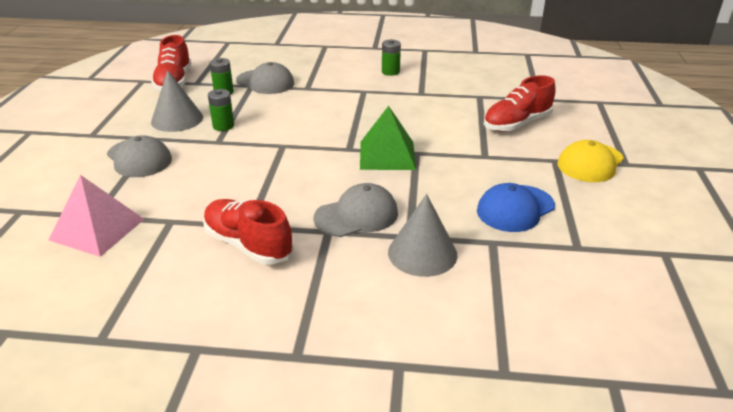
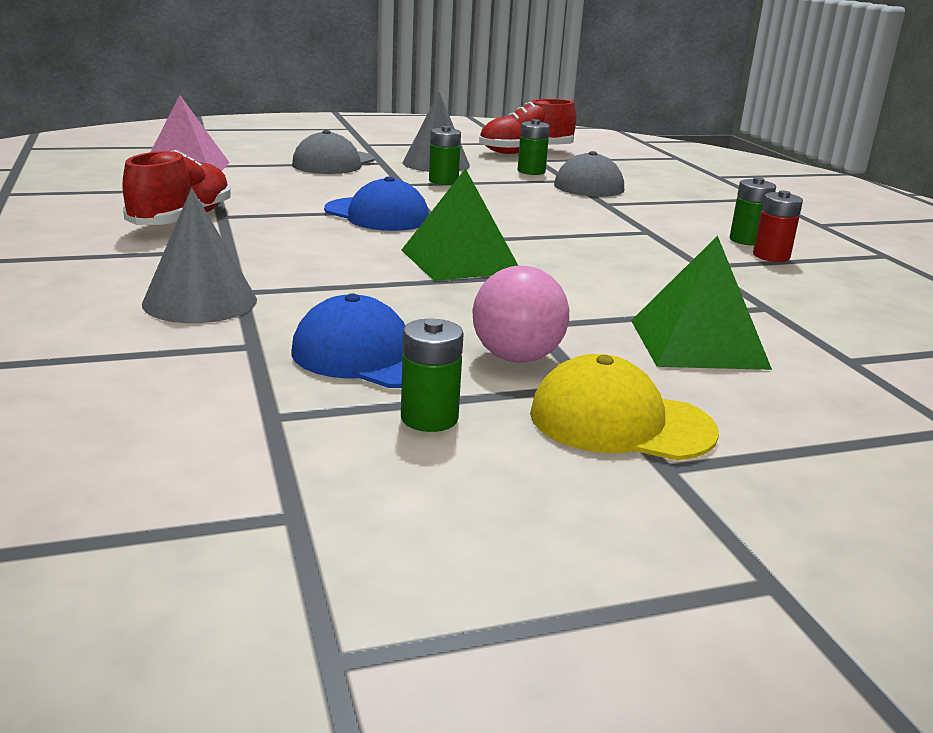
camera: 65 degrees right, 10 degrees down
(285, 164) = (377, 215): none -> blue cap
(356, 215) = (276, 259): grey cap -> none
(416, 74) = (771, 256): none -> red battery
(516, 124) = (697, 343): red shoe -> green pyramid
(524, 170) = (516, 358): none -> pink ball
(583, 205) = (429, 418): none -> green battery

